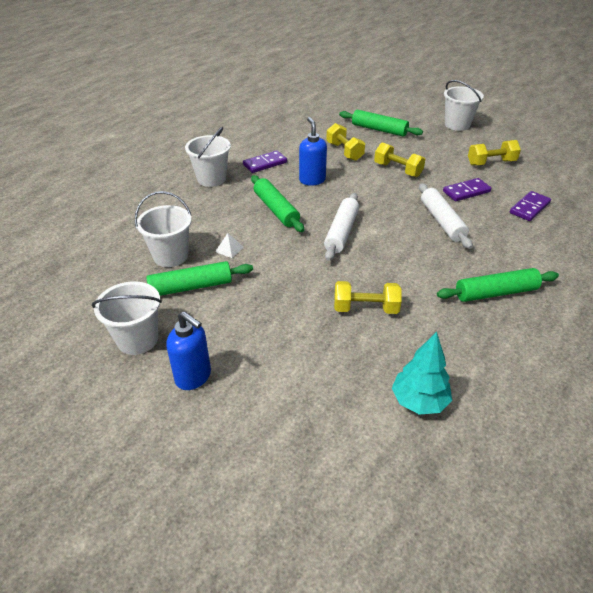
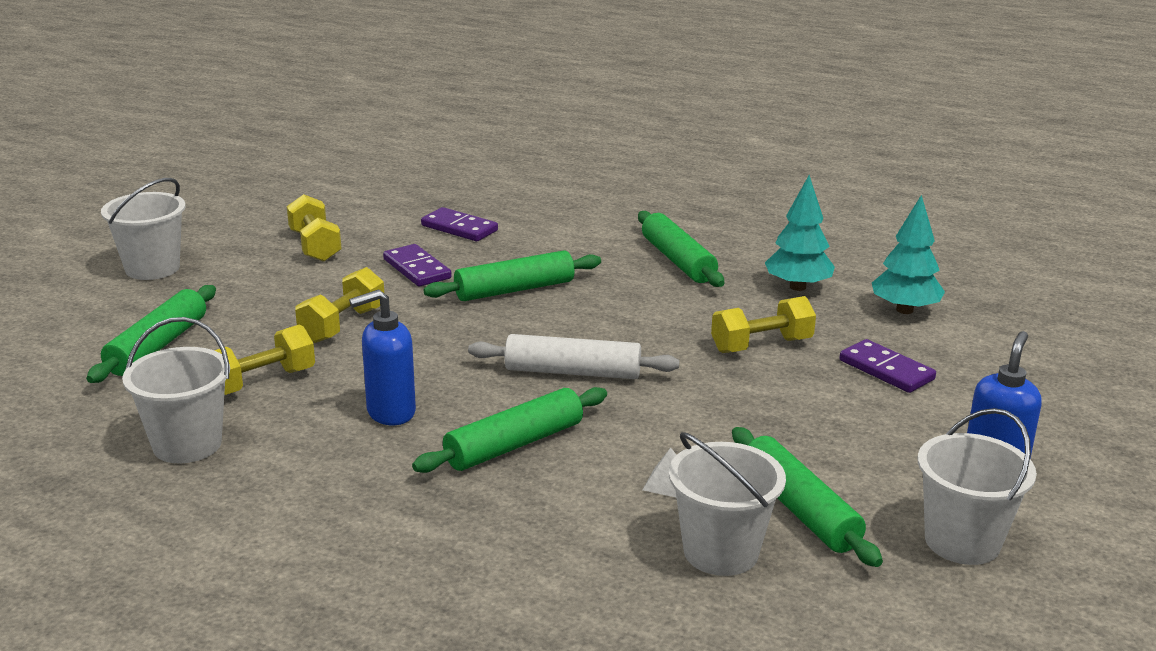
camera: 100 degrees left, 15 degrees down
(211, 179) = (394, 549): white bucket -> white bucket (187, 444)
(265, 164) = (316, 479): purple domino -> purple domino (886, 370)
(365, 308) = (761, 345): yellow dumbbell -> yellow dumbbell turned 75 degrees clockwise
(442, 221) = (514, 289): white rolling pin -> green rolling pin
(457, 346) = (797, 287): none -> turquoise tree

